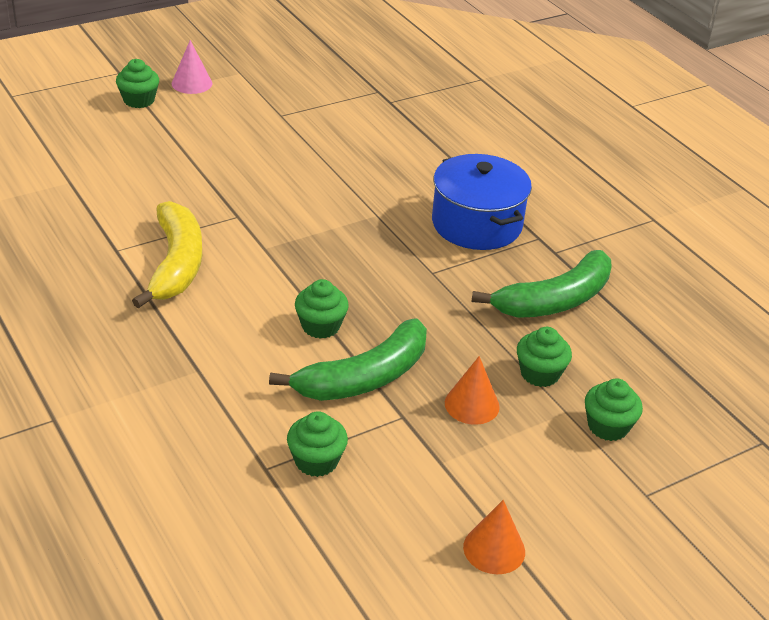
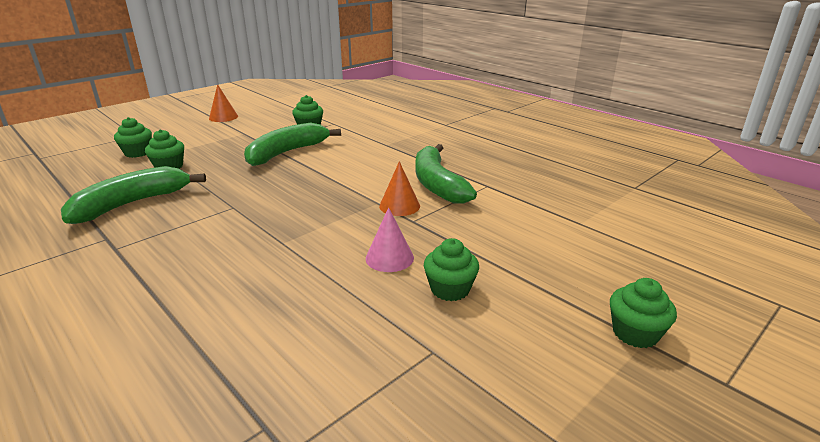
camera: 170 degrees right, 10 degrees down
(176, 264) = (437, 184): yellow banana -> green banana
(192, 83) = (603, 387): pink cone -> pink cone (389, 258)
(320, 326) = (319, 168): green cupcake -> green cupcake (450, 289)
(472, 404) = (220, 151): orange cone -> orange cone (399, 206)
(476, 224) = (177, 250): blue pot -> none

